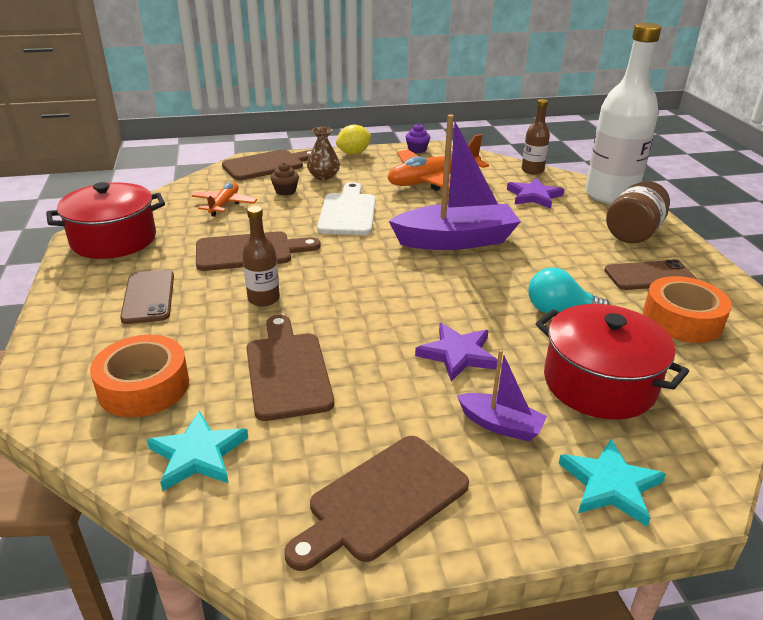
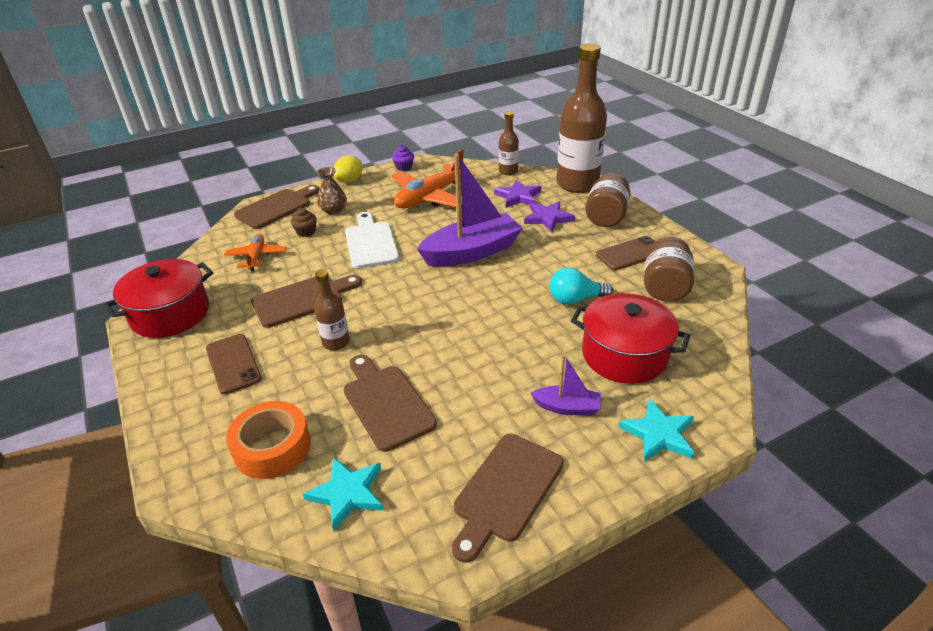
camera: 15 degrees left, 5 degrees up
(458, 354) = (513, 356): purple star -> purple star (548, 218)
(610, 195) = (577, 184): white bottle -> brown bottle
(682, 319) = (665, 287): orange tape -> brown jar

